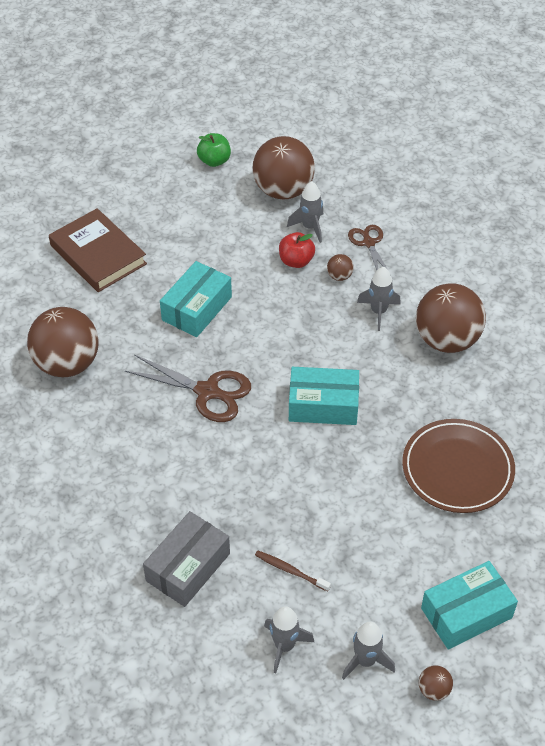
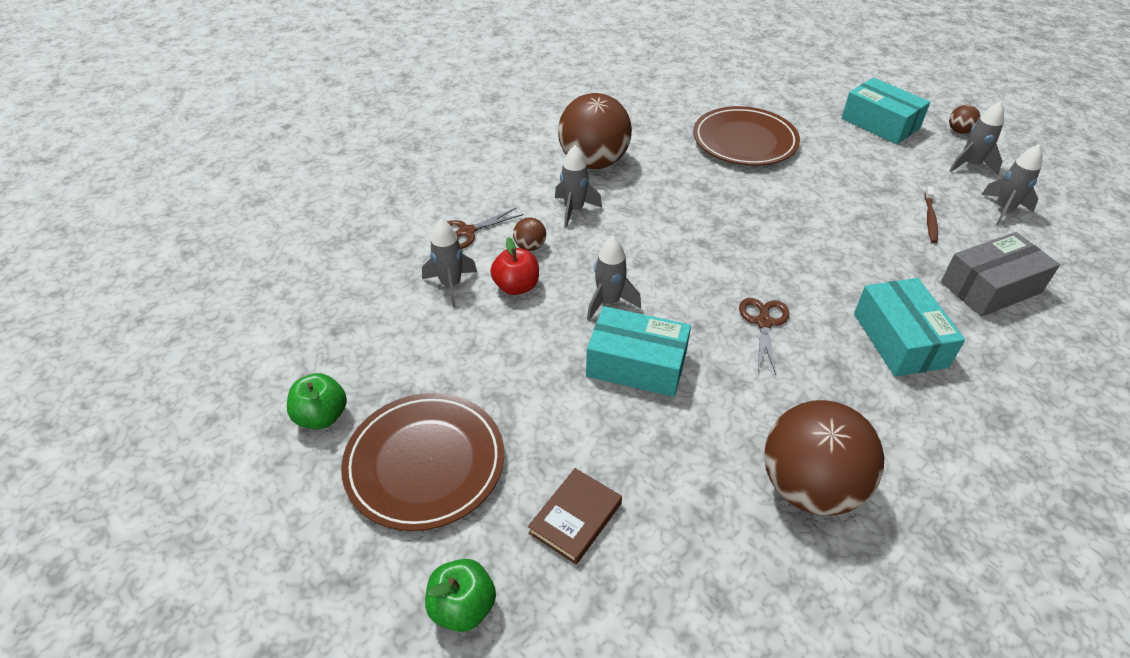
camera: 105 degrees left, 5 degrees down
(70, 204) = (463, 607): none -> green apple
(98, 254) = (575, 518): brown book -> brown book, size x0.56
(162, 199) = (425, 463): none -> brown plate
(188, 567) = (991, 287): grey box -> grey box turned 45 degrees counterclockwise
(208, 392) = (764, 322): brown scissors -> brown scissors, size x0.61
(261, 308) = (609, 302): none -> grey rocket
(283, 191) = (382, 323): brown ball -> none
(323, 405) = (724, 229): turquoise box -> turquoise box (899, 340)

